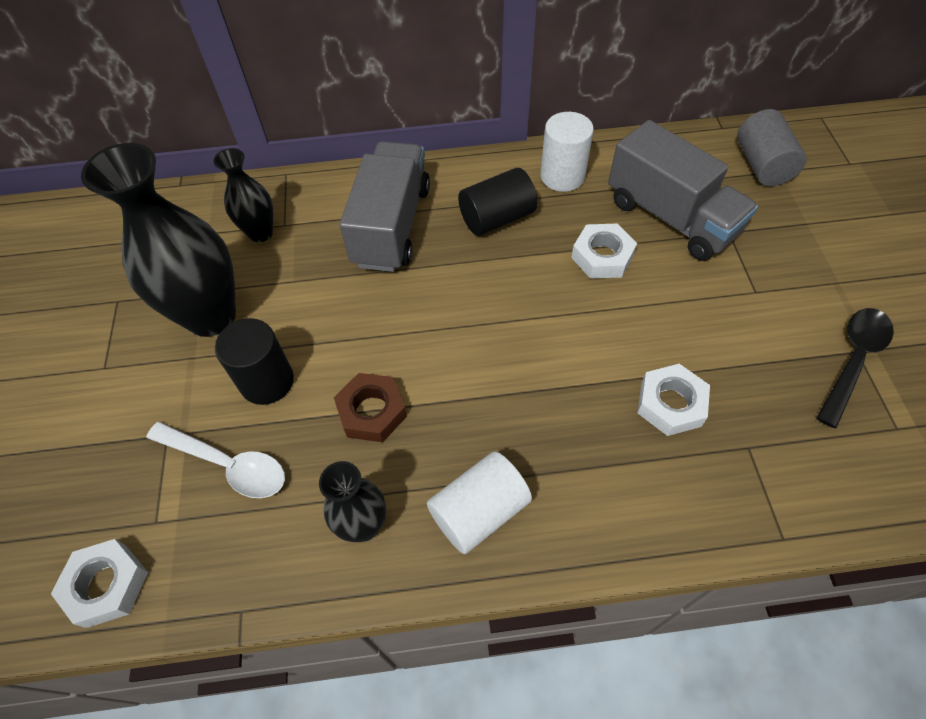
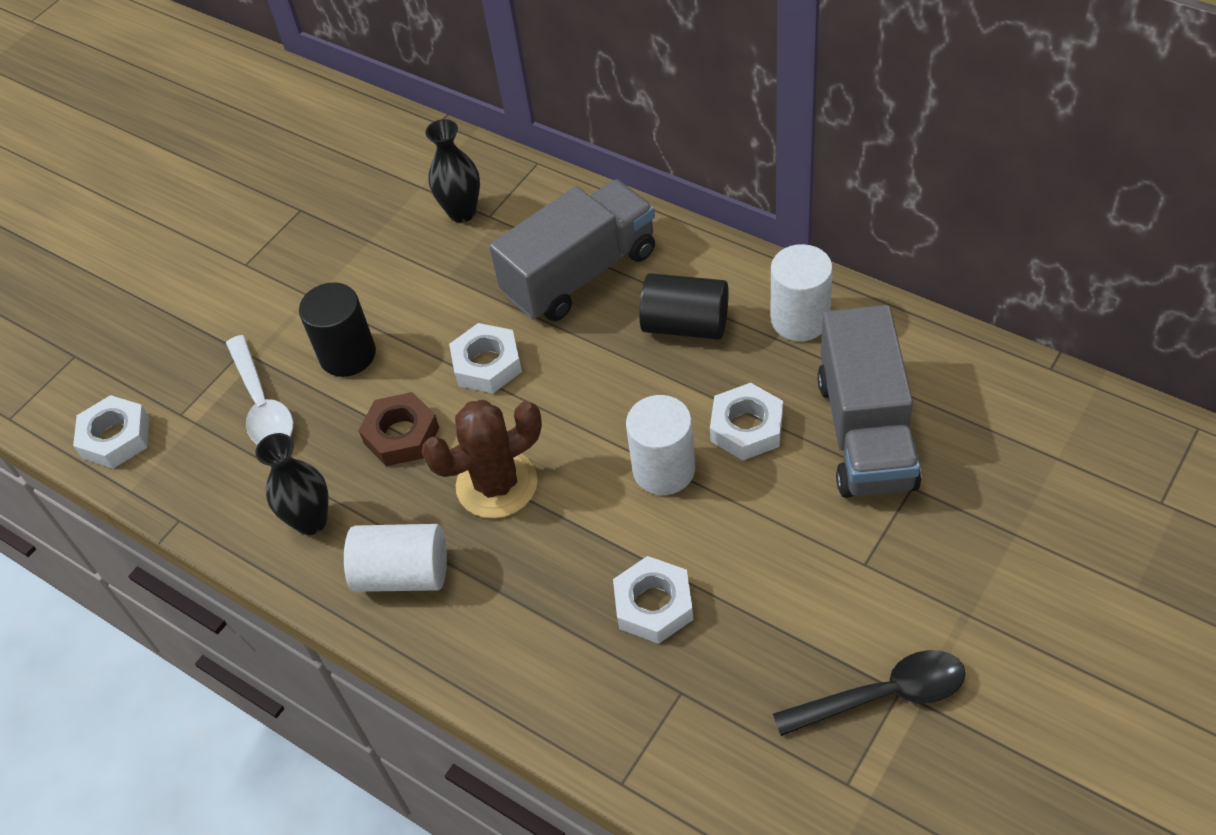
camera: 45 degrees right, 5 degrees down
(211, 316) = (356, 269): black vase -> none
(387, 322) = (487, 364): none -> white nut
(481, 398) = (497, 484): none -> brown cactus
(581, 314) = (664, 469): none -> white cylinder
(762, 165) = (1043, 439): grey cylinder -> none

